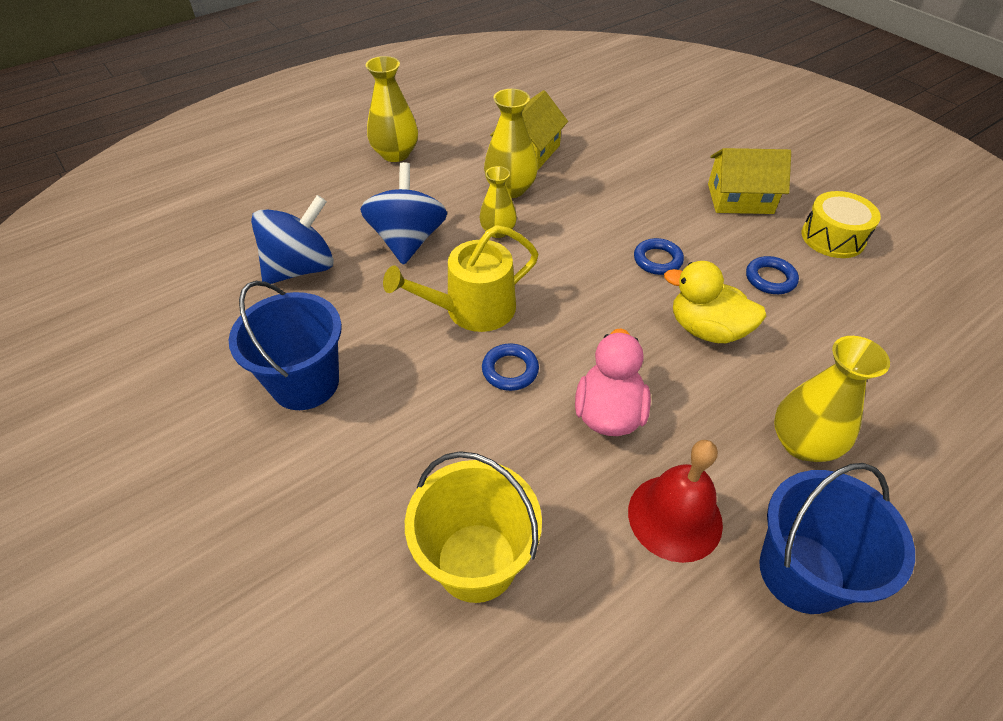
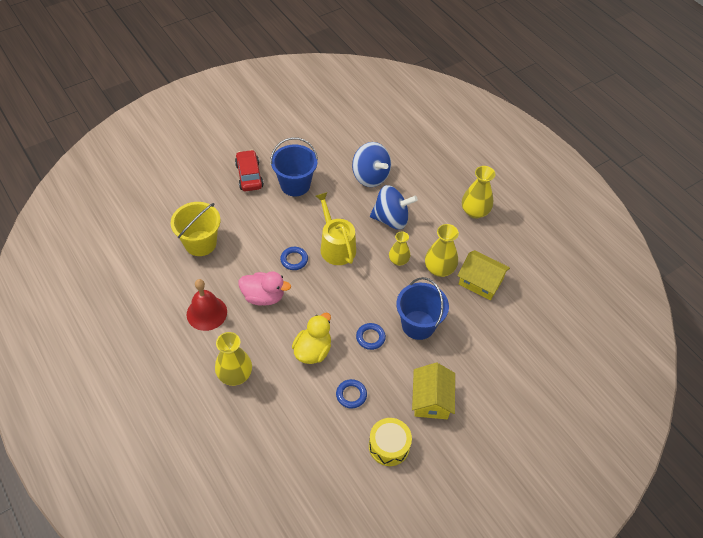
camera: 90 degrees right, 5 degrees up
(261, 476) = (249, 175): none -> red car
(801, 572) = (174, 354): blue bucket -> blue bucket (418, 325)

